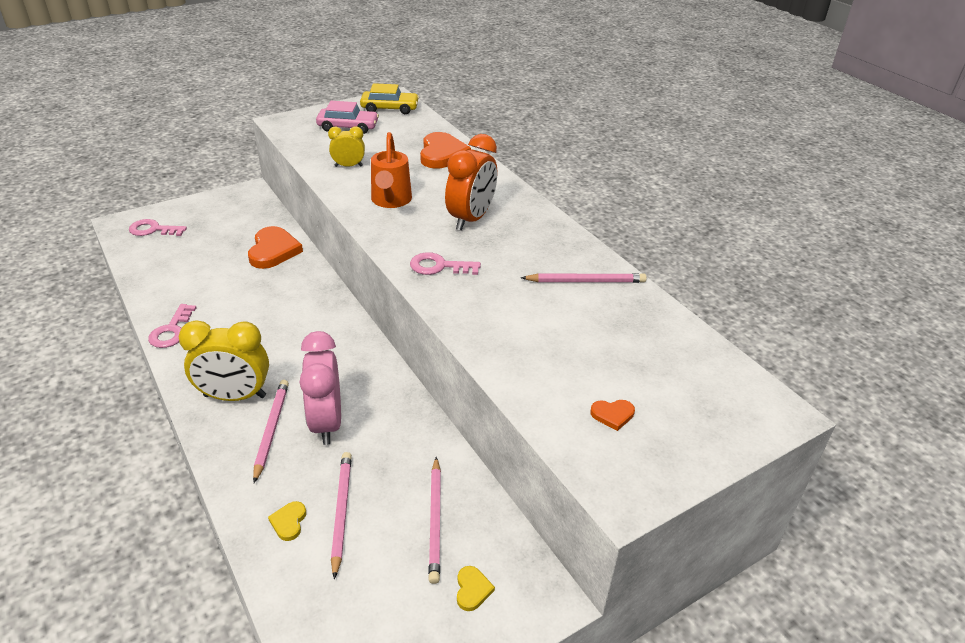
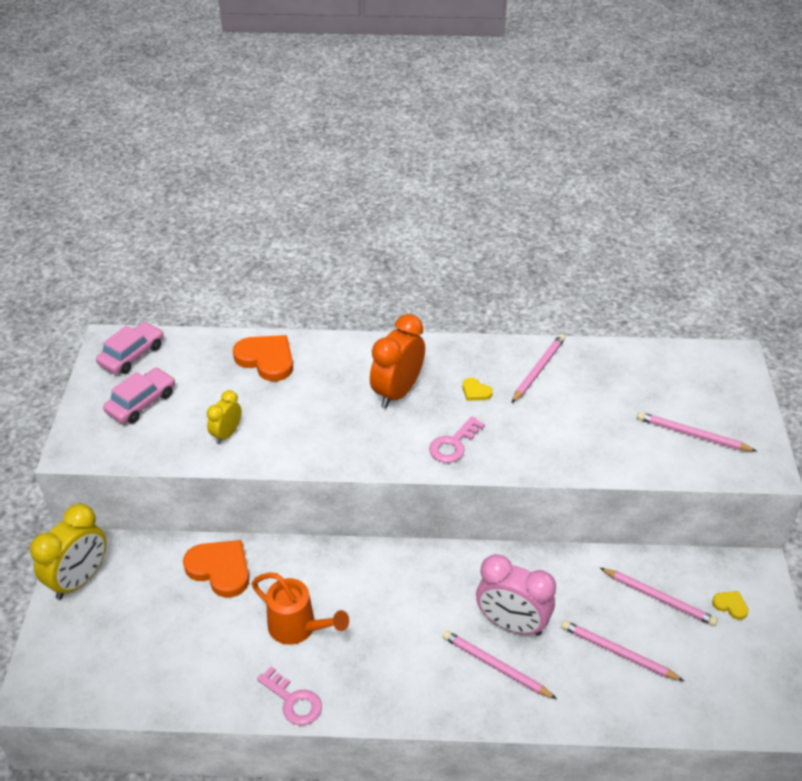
camera: 55 degrees left, 5 degrees up
(153, 230) = (78, 665): pink key -> none
(235, 396) = (433, 679): yellow clock -> yellow clock (79, 579)
(289, 522) = (609, 691): yellow heart -> yellow heart (475, 391)
(389, 108) = (132, 355): yellow car -> pink car
(391, 201) = (321, 430): orange watering can -> orange watering can (297, 628)
(471, 219) = (397, 392): orange clock -> orange clock turned 120 degrees counterclockwise
(612, 415) = (693, 435): orange heart -> pink pencil

